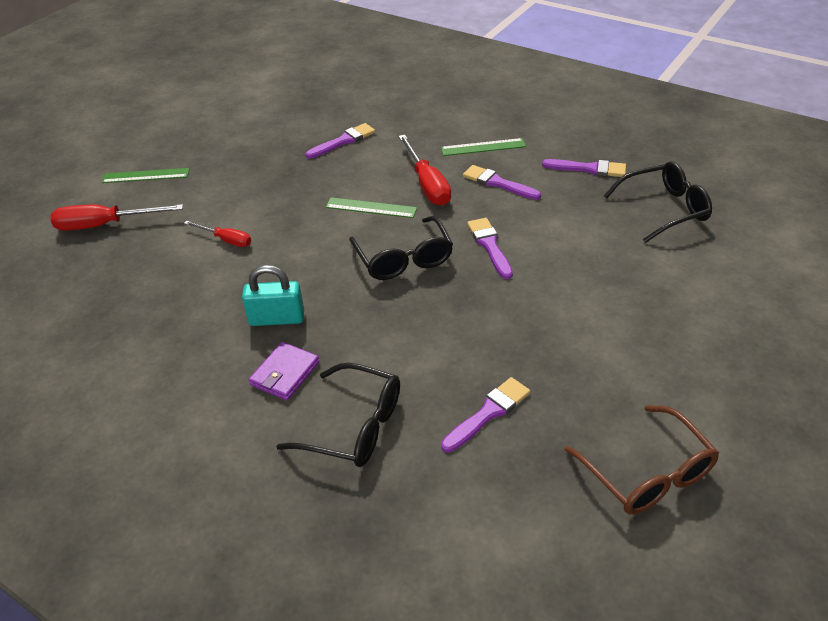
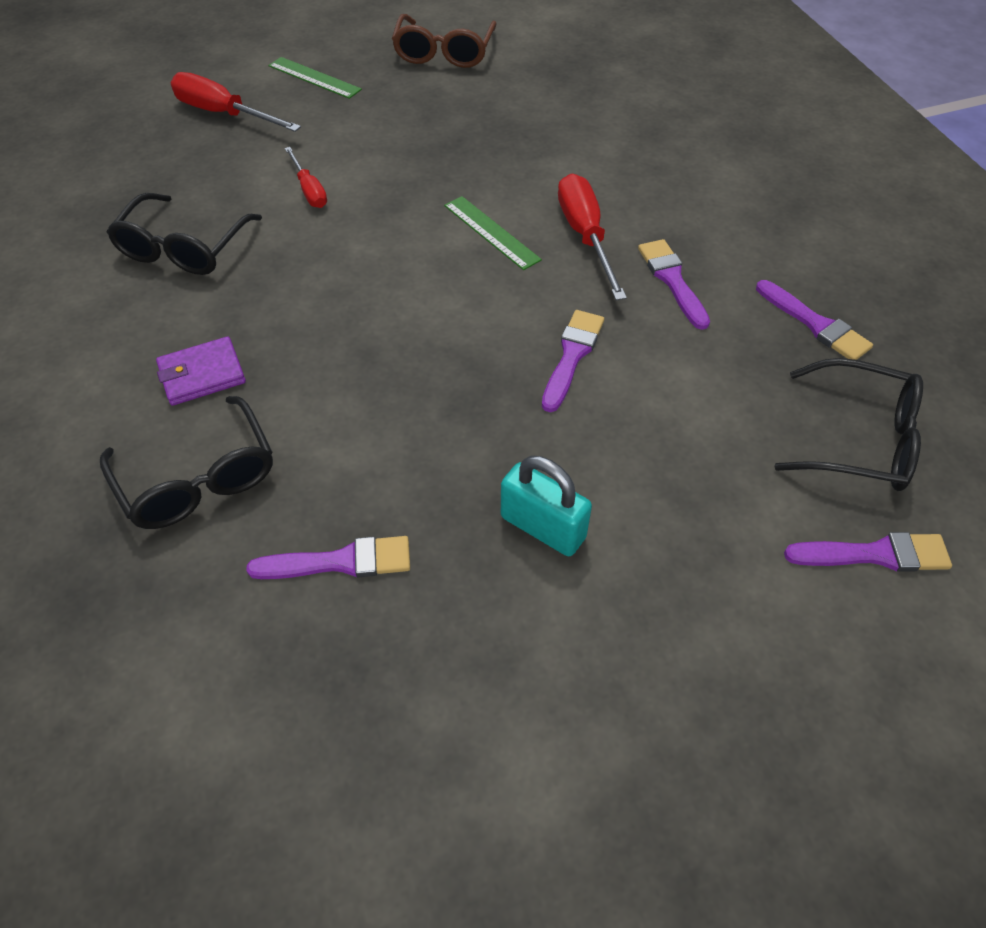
camera: 35 degrees right, 10 degrees up
(277, 319) = (260, 308): turquoise padlock -> turquoise padlock (543, 527)
(343, 141) = (550, 134): purple brush -> purple brush (875, 554)
(404, 259) = (458, 315): black glasses -> black glasses (183, 248)
(427, 184) = (585, 236): red screwdriver -> red screwdriver turned 150 degrees clockwise
(483, 147) = (706, 223): green ruler -> none
(648, 474) = (426, 775): brown glasses -> brown glasses (444, 53)

